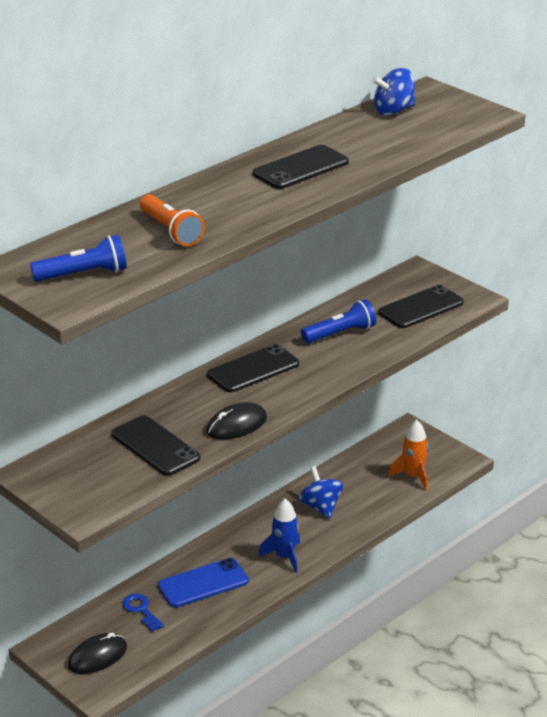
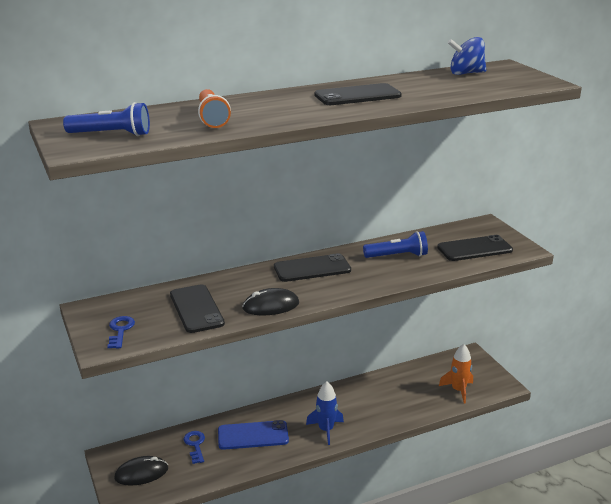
camera: 20 degrees right, 5 degrees down
(88, 490) = (120, 330): none -> blue key
(320, 507) = (373, 398): blue spinning top -> none

